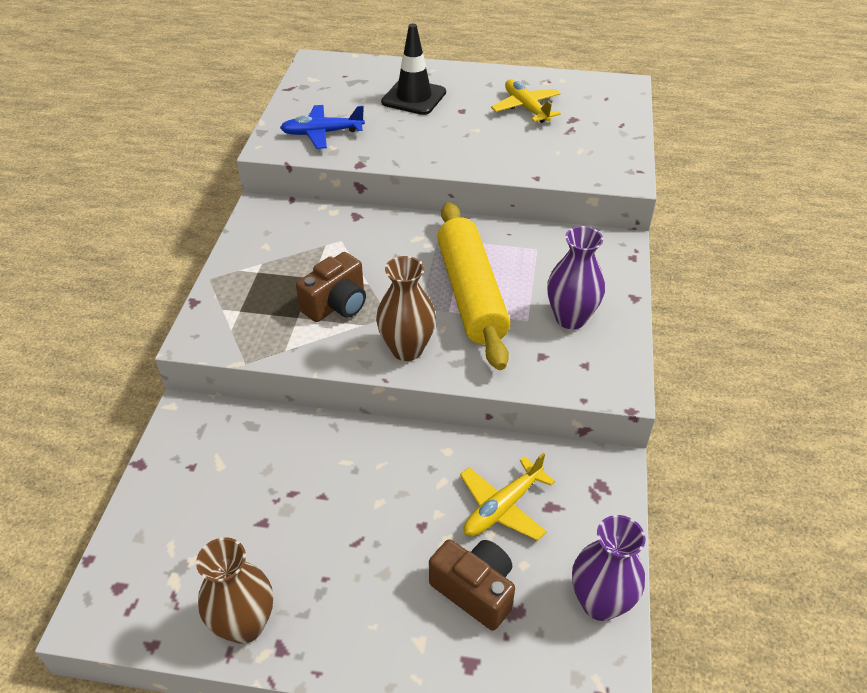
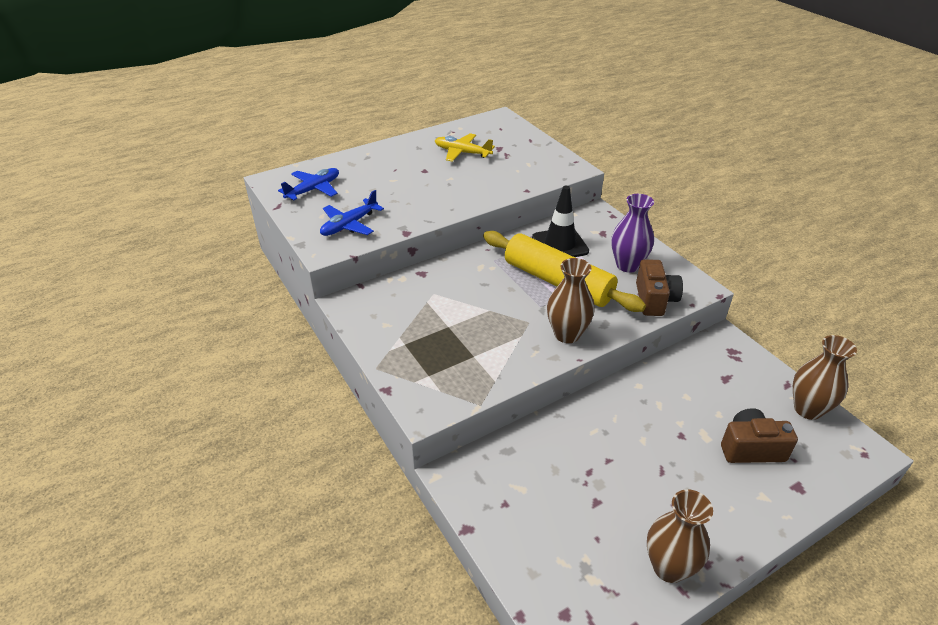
camera: 40 degrees left, 5 degrees down
(337, 304) = (488, 333): brown camera -> brown camera (654, 300)
(338, 86) = (314, 189): none -> blue plane
(414, 97) = (380, 175): black traffic cone -> black traffic cone (560, 244)
(502, 507) = (705, 395): yellow plane -> none
(600, 603) = (807, 409): purple vase -> brown vase

